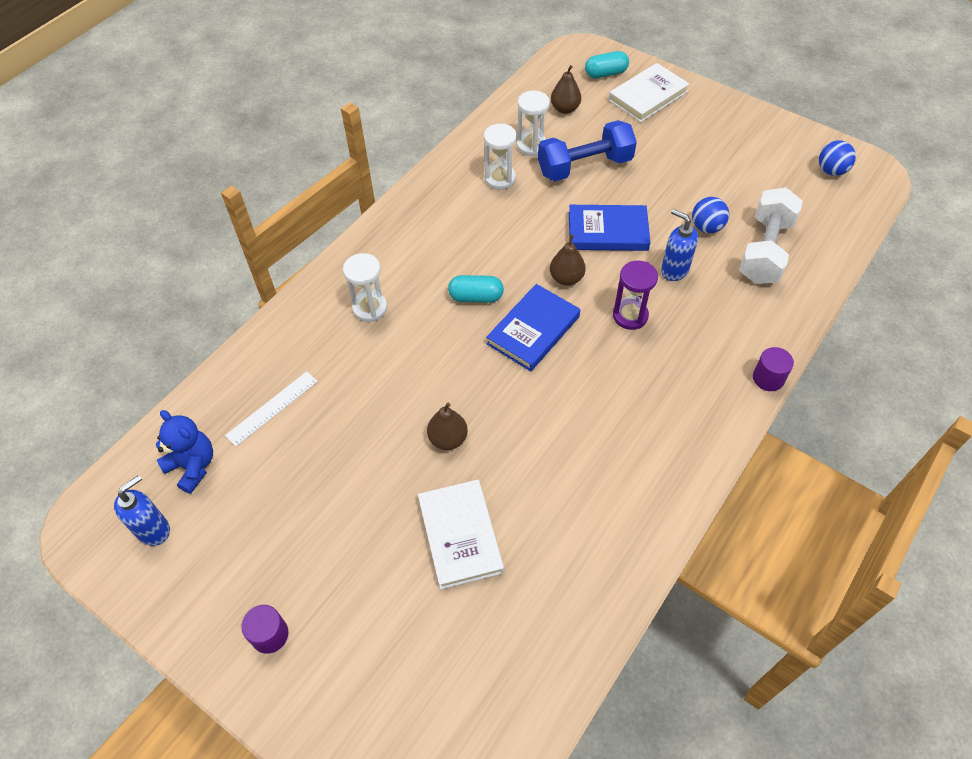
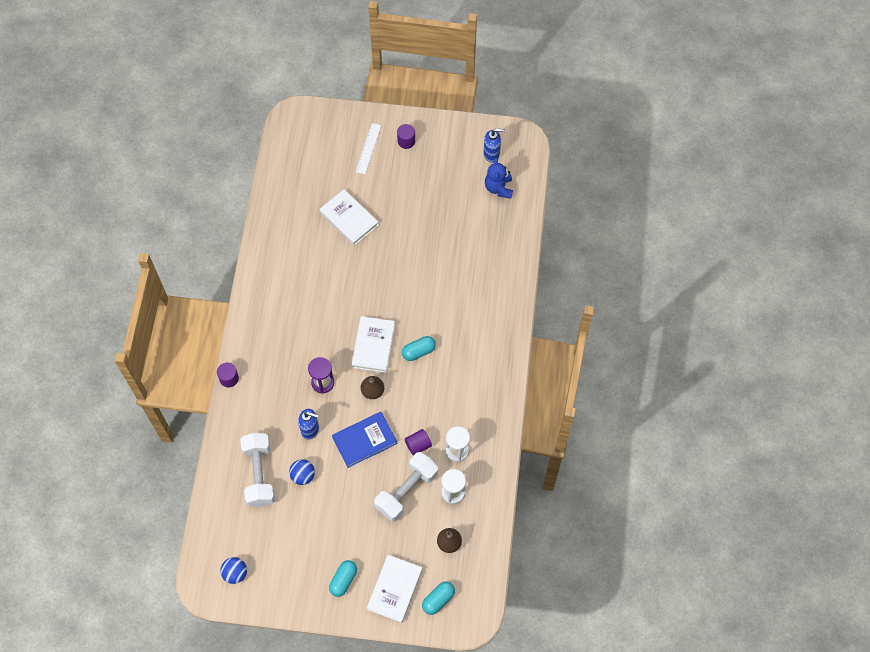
camera: 150 degrees right, 10 degrees up
(154, 530) = (491, 154): blue soap dispenser -> blue soap dispenser turned 105 degrees counterclockwise
(193, 466) = (498, 188): blue teddy bear -> blue teddy bear turned 75 degrees clockwise
(272, 408) = (483, 233): white ruler -> white ruler (368, 148)
(370, 308) = (474, 314): white hourglass -> none
(448, 439) = (383, 261): brown pear -> none
(533, 330) = (373, 345): blue book -> white book
(543, 201) = (418, 445): none -> purple cylinder
(584, 166) = (406, 491): blue dumbbell -> white dumbbell
(702, 121) = (343, 580): none -> turquoise capsule

